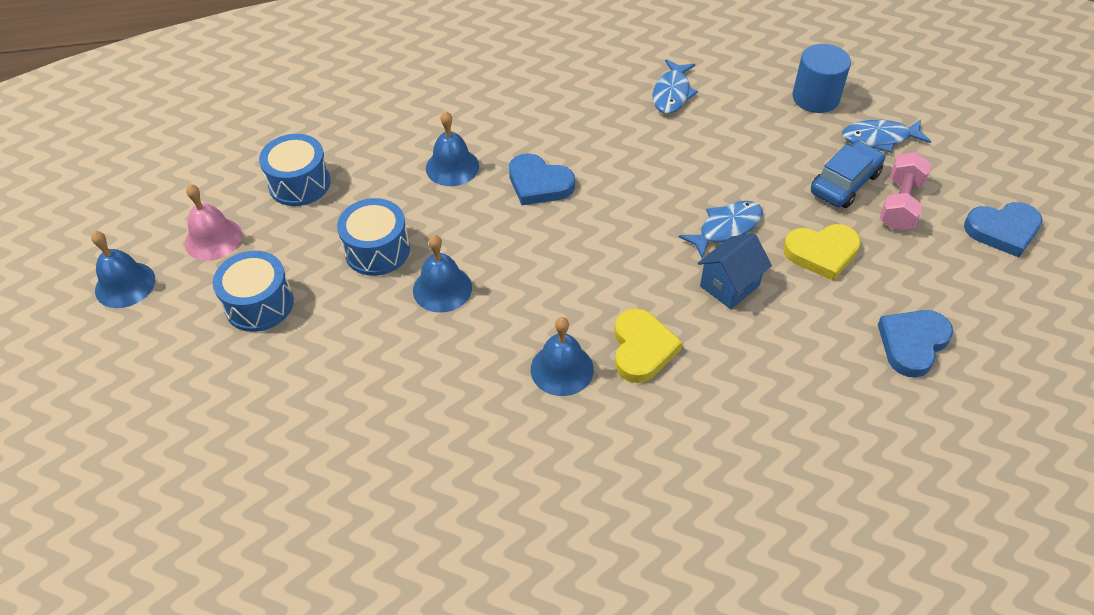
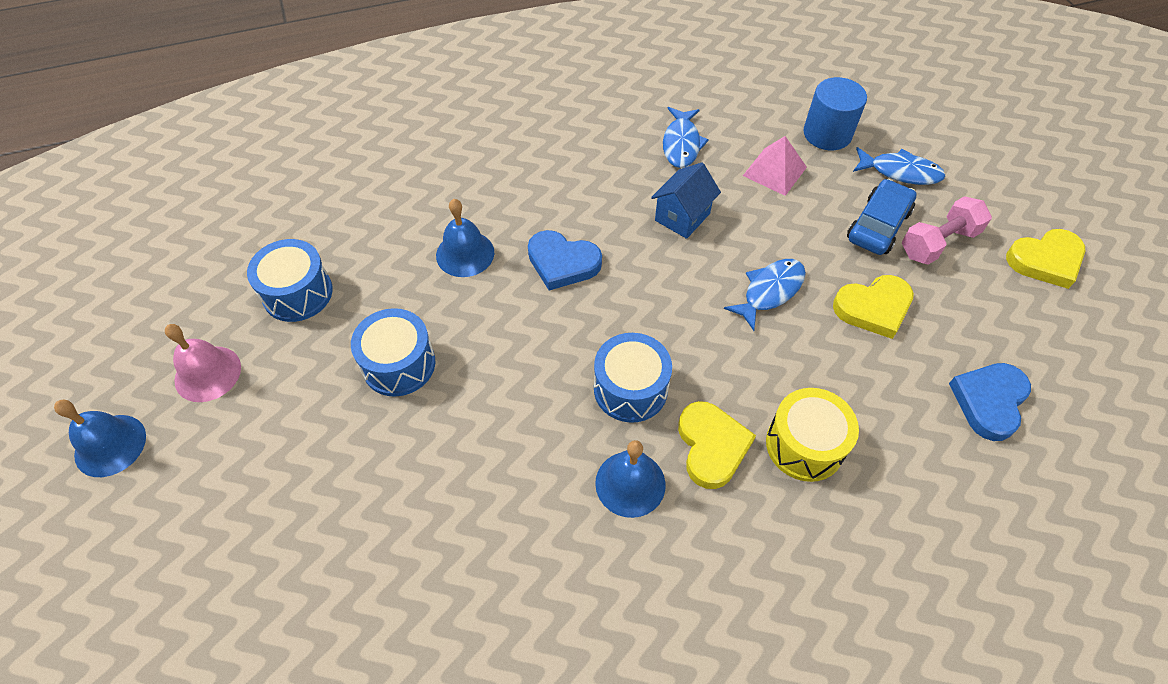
camera: 10 degrees left, 5 degrees up
(259, 304) = (273, 449): blue drum -> blue drum (630, 389)
(442, 288) = (480, 402): blue bell -> none
(727, 358) = (804, 445): none -> yellow drum
(729, 286) = (788, 358): blue house -> blue house (682, 217)
(756, 126) = (774, 171): none -> pink pyramid
(879, 138) = (900, 172): blue fish -> blue fish turned 150 degrees counterclockwise
(900, 204) = (938, 243): pink dumbbell -> pink dumbbell turned 45 degrees clockwise
(1003, 230) = (1045, 260): blue heart -> yellow heart

